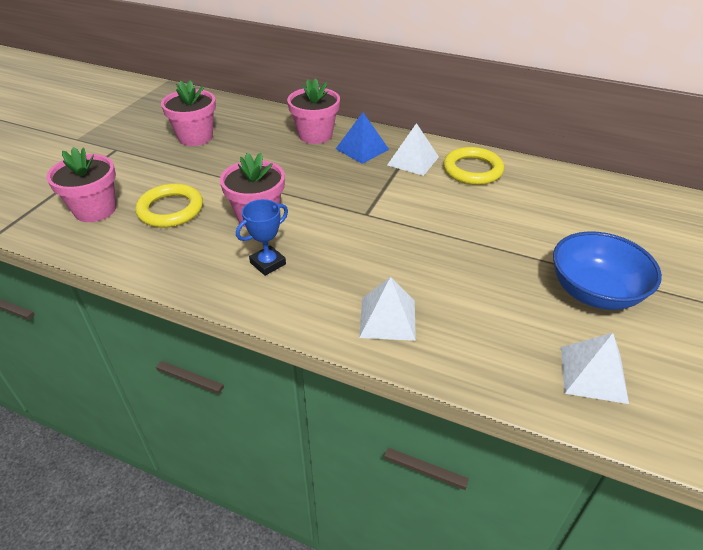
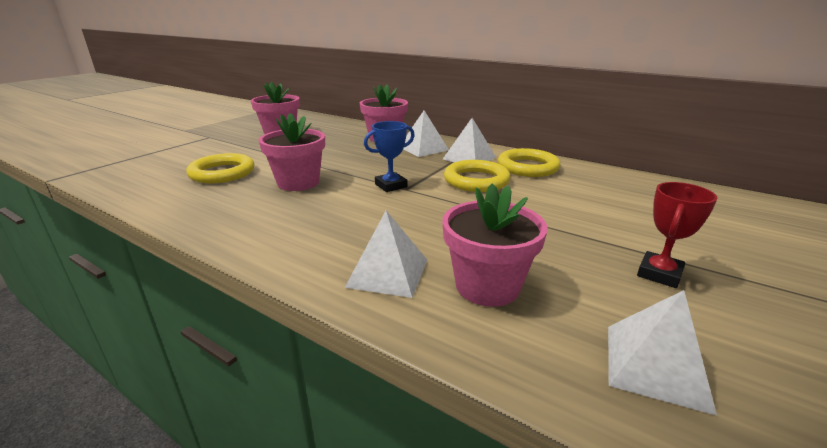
camera: 10 degrees right, 15 degrees down
(95, 210) = (157, 168): pink flower pot -> pink flower pot (487, 286)
(268, 263) = (284, 215): blue trophy -> blue trophy (391, 185)
(362, 149) = (423, 148): blue pyramid -> white pyramid
(429, 195) = (476, 180): none -> yellow ring
(594, 292) = (659, 274): blue bowl -> red trophy

